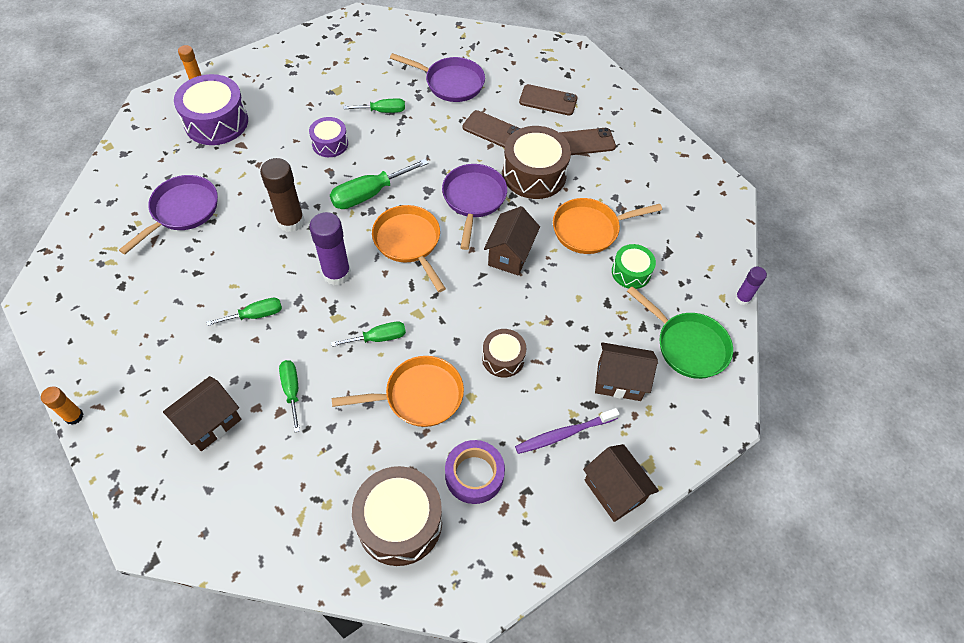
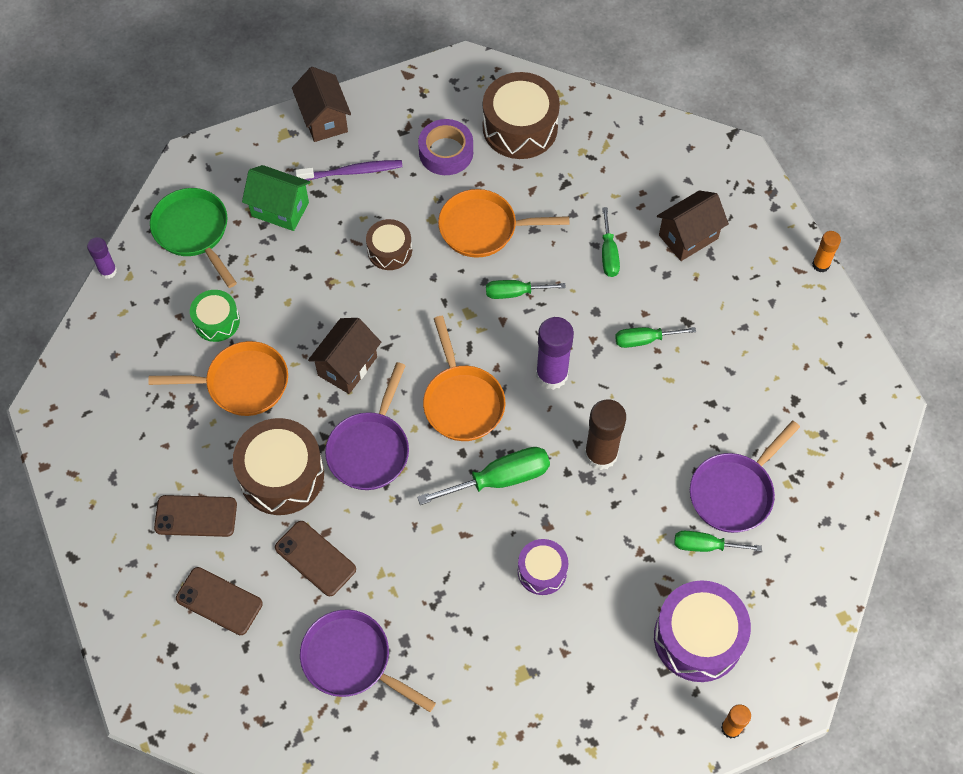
camera: 165 degrees left, 5 degrees up
(383, 111) = (461, 620): green screwdriver -> green screwdriver (705, 546)
(619, 381) = (280, 209): brown house -> green house

